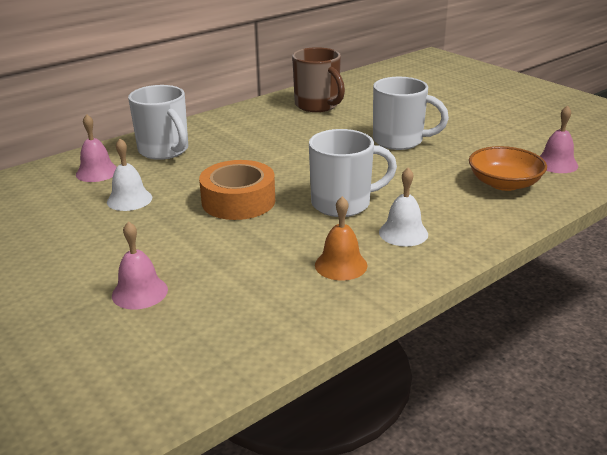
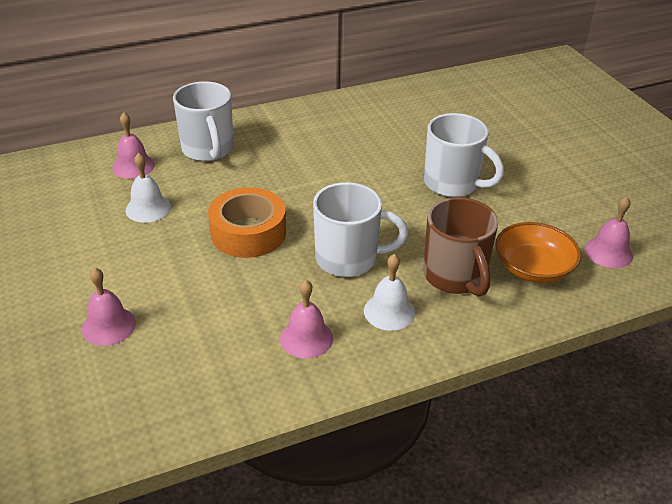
camera: 15 degrees right, 10 degrees up
(318, 105) = (392, 115): brown mug -> brown mug (455, 277)
(341, 265) = (306, 338): orange bell -> pink bell

